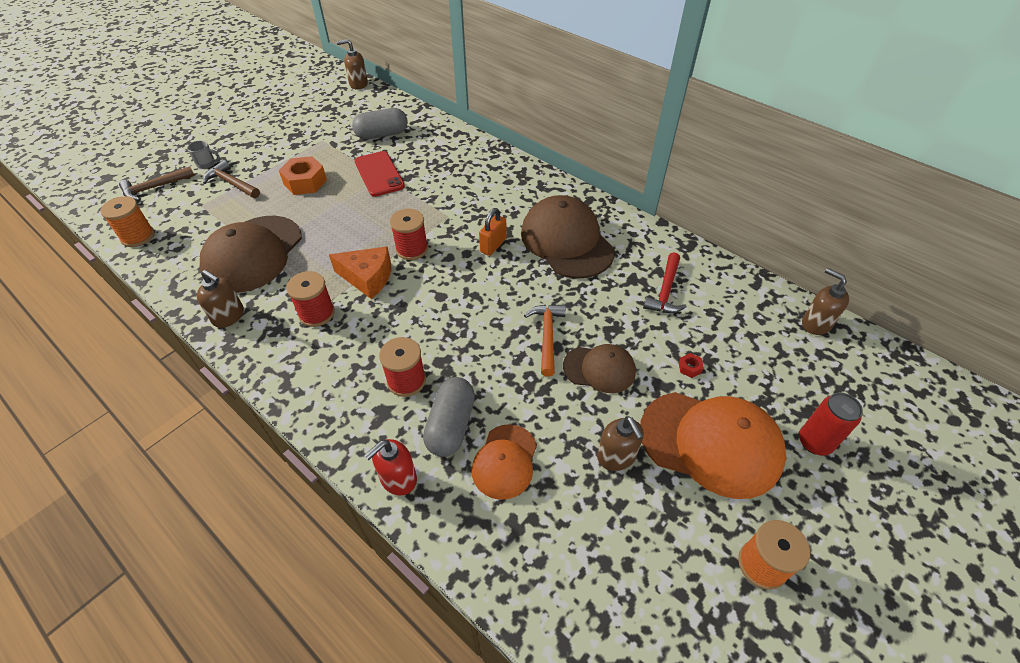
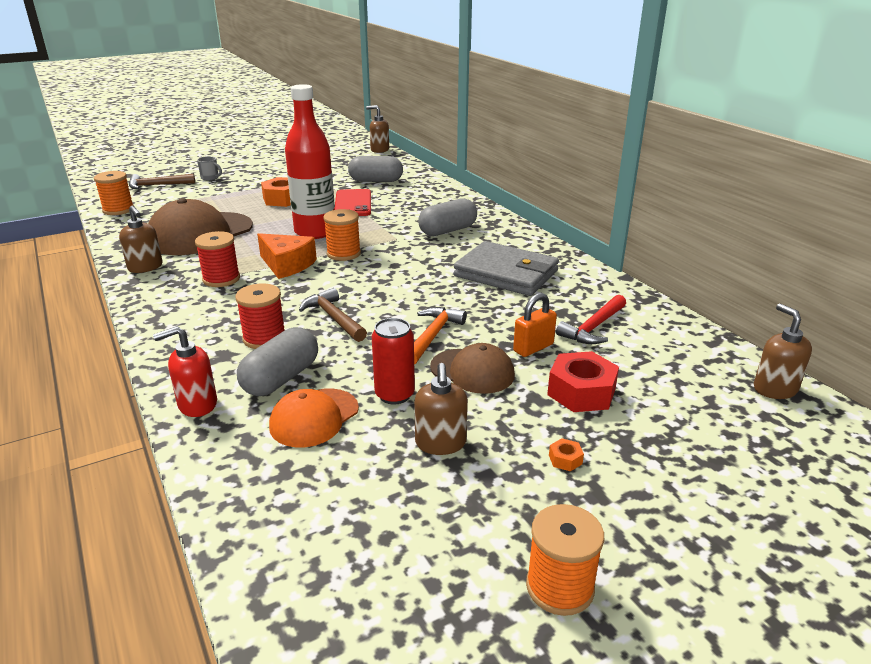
camera: 20 degrees right, 20 degrees down
(231, 183) = (220, 191): brown hammer -> brown hammer (333, 318)
(367, 224) = (315, 232): none -> red bottle
(412, 249) = (343, 254): red spool -> orange spool
(488, 195) = (447, 231): none -> grey capsule
(493, 245) = (426, 264): orange padlock -> orange padlock (533, 348)
(566, 241) = (506, 273): brown cap -> grey wallet
(689, 368) = (581, 392): red nut -> red nut, size x2.34
(711, 443) = (565, 459): orange cap -> orange nut
(814, 442) = (708, 492): red can -> red can (394, 395)

